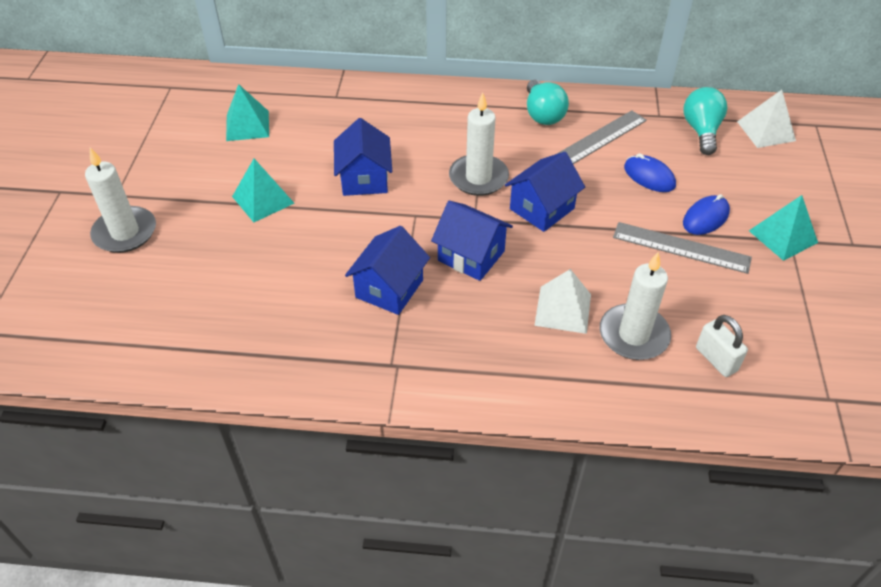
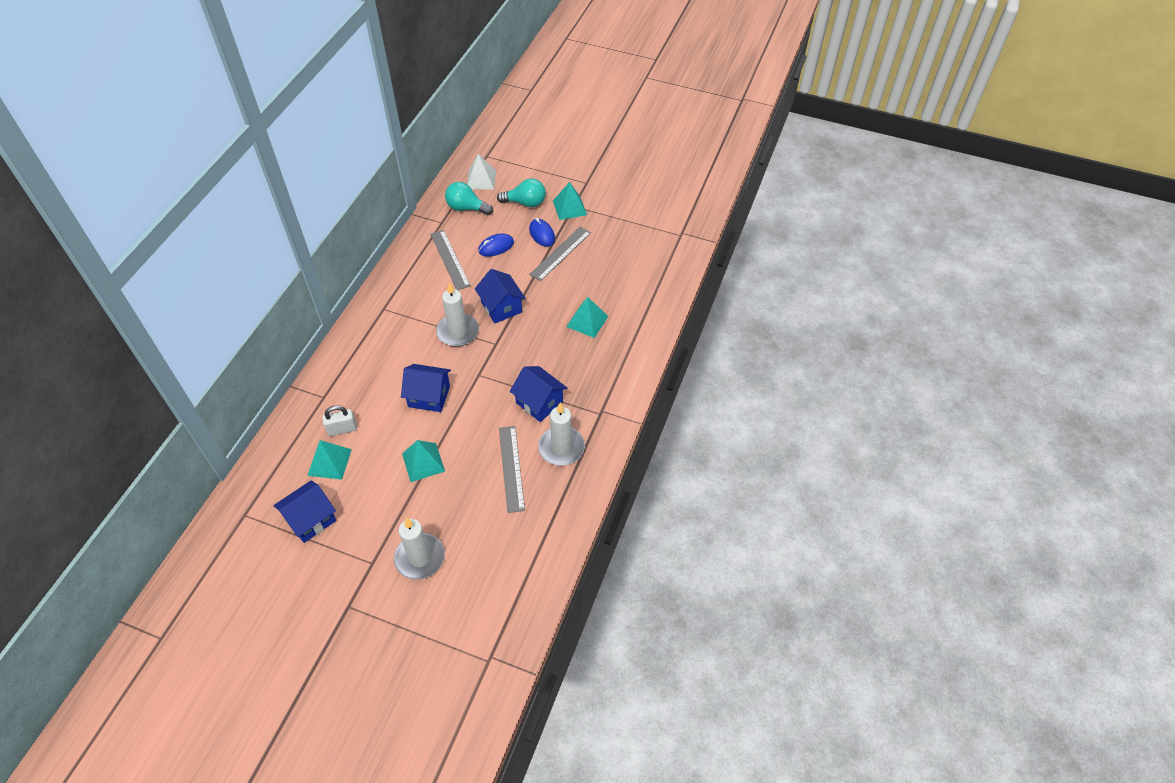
camera: 75 degrees left, 5 degrees up
(271, 285) = (511, 468): none -> grey ruler
(471, 256) = (527, 354): blue house -> blue house (310, 519)
(543, 114) = (410, 280): turquoise light bulb -> turquoise light bulb (525, 203)
(563, 309) = (587, 321): white pyramid -> turquoise pyramid
(633, 335) = (616, 296): white candle -> white candle (561, 448)
(716, 359) = (643, 268): white padlock -> white padlock (342, 429)

